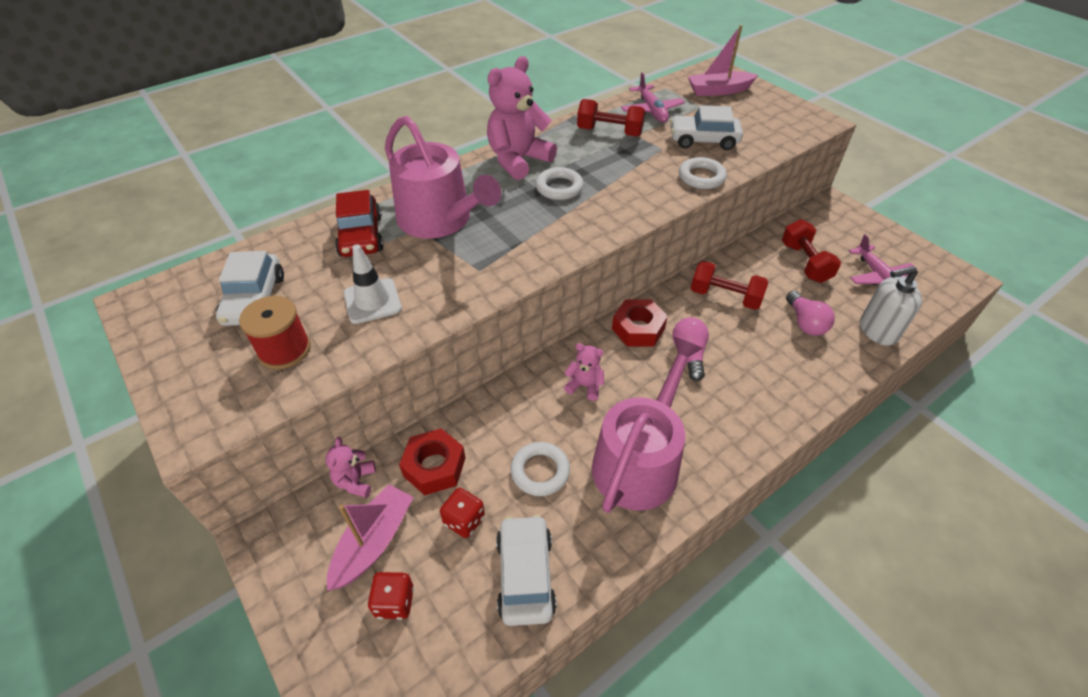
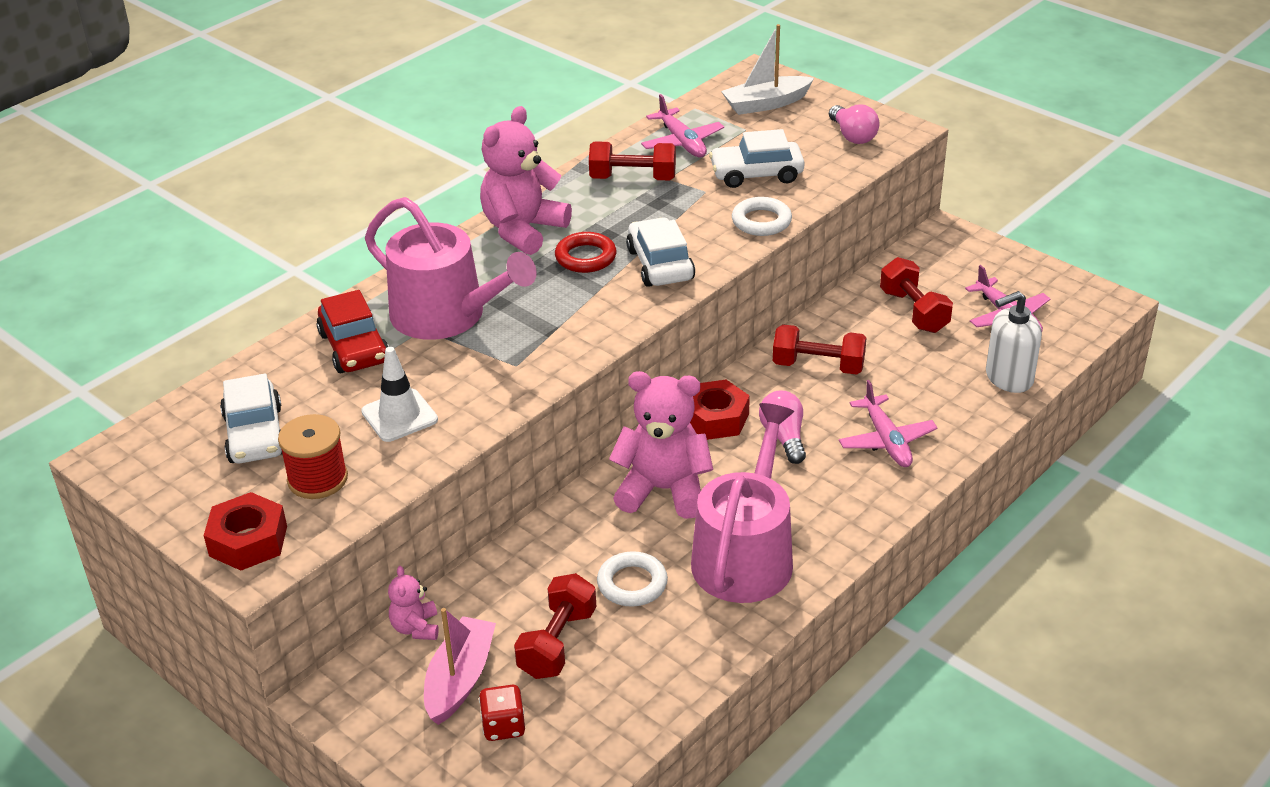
camera: 10 degrees left, 10 degrees down
(434, 467) = (505, 599): red nut -> red nut (248, 541)
(464, 520) = (557, 643): red dice -> red dumbbell
(525, 575) = (641, 679): white car -> white car (660, 264)
(559, 187) = (585, 257): white ring -> red ring
(584, 386) = (663, 490): pink teddy bear -> pink teddy bear, size x2.02
(718, 91) = (766, 104): pink boat -> white boat
(772, 371) = (886, 440): none -> pink plane
(805, 323) = (920, 382): pink light bulb -> pink light bulb (853, 136)

